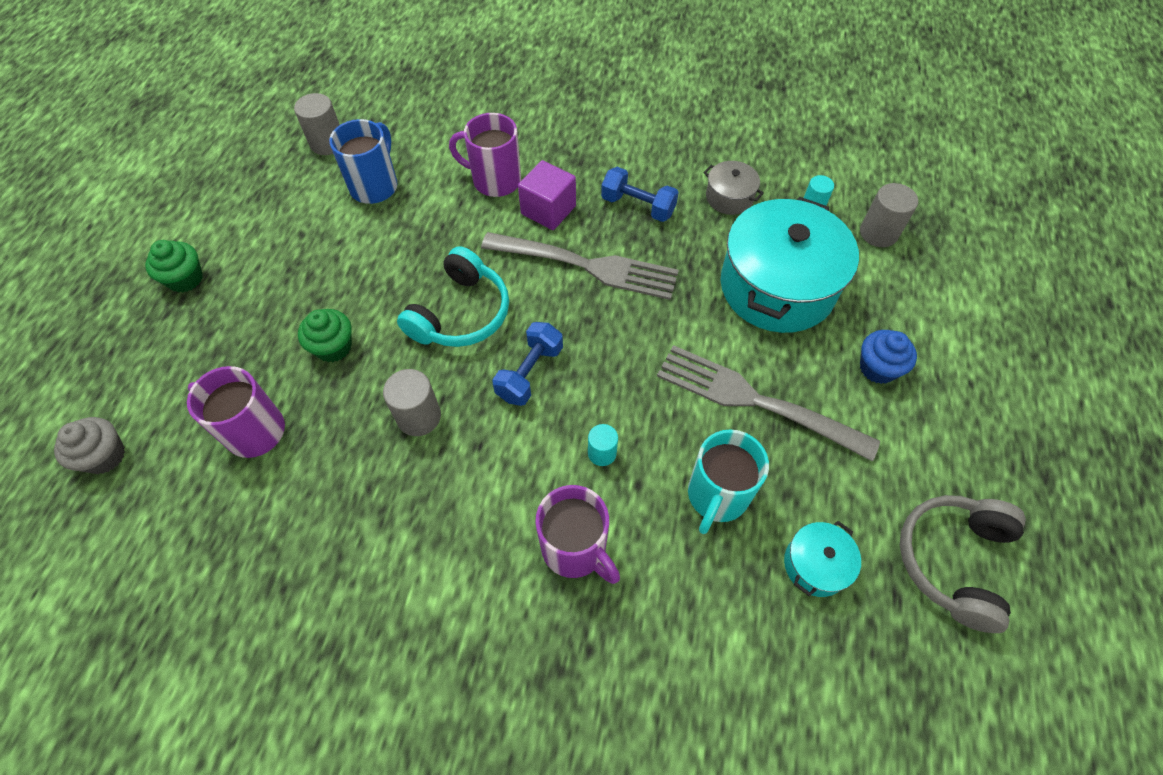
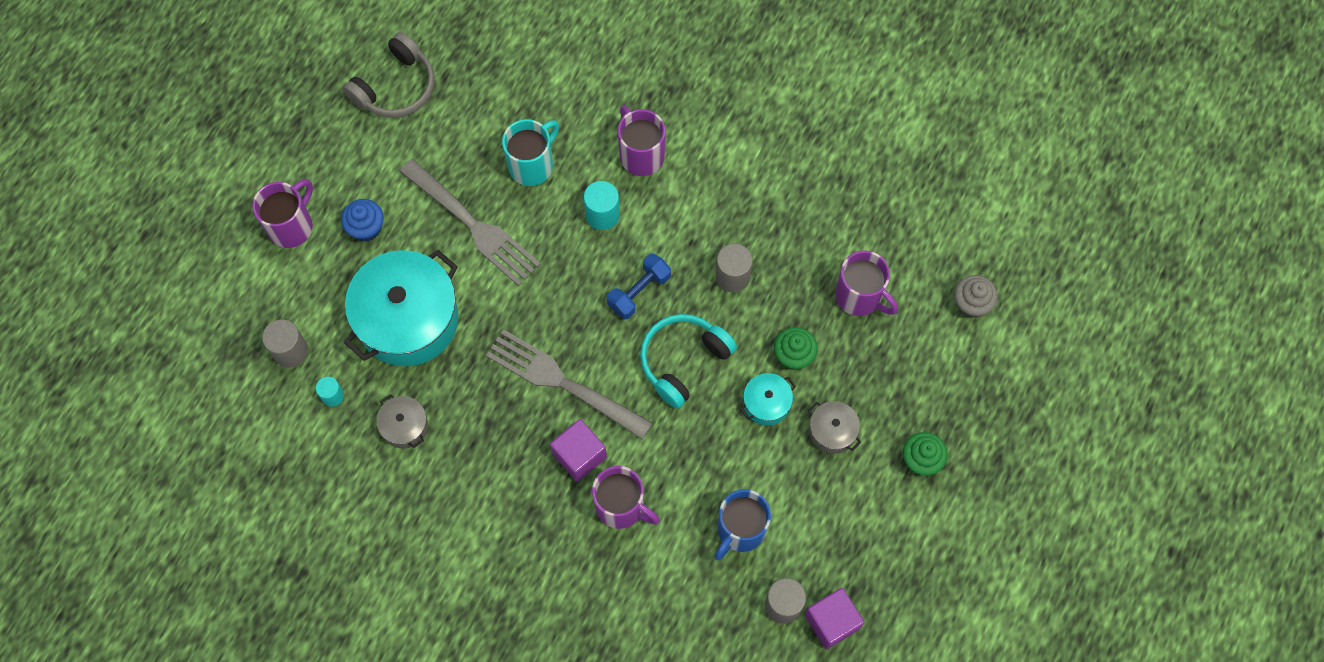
camera: 165 degrees left, 10 degrees up
(281, 141) = (832, 621): none -> purple cube
(285, 284) = (832, 431): none -> grey pot
(602, 453) = (602, 214): turquoise cylinder -> turquoise cylinder, size x1.58
(638, 206) = (494, 438): blue dumbbell -> none
(815, 565) = (486, 107): turquoise pot -> turquoise pot (766, 403)
(962, 350) = (291, 226): none -> purple mug

